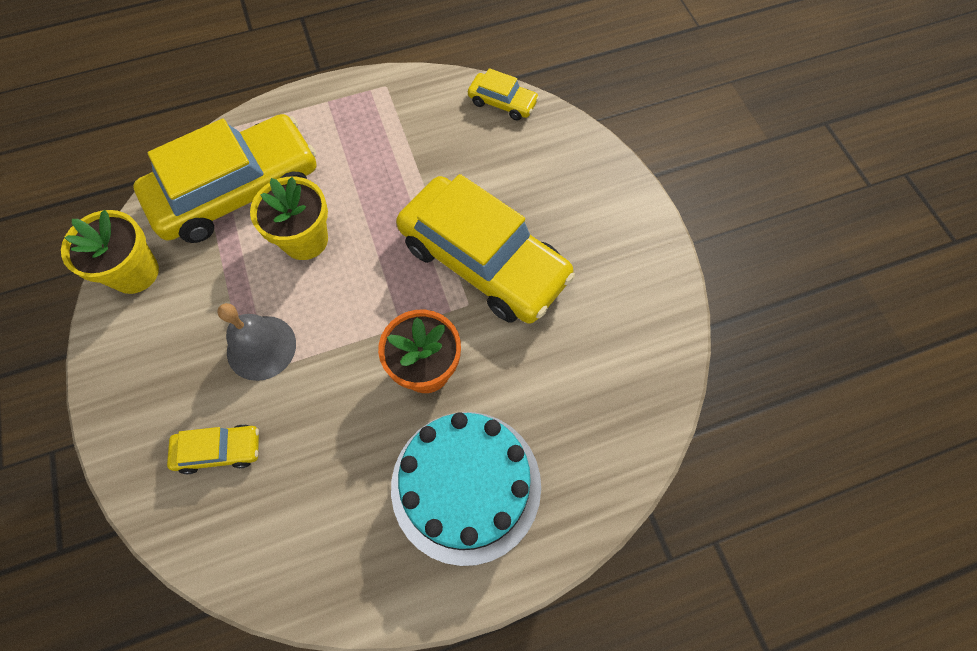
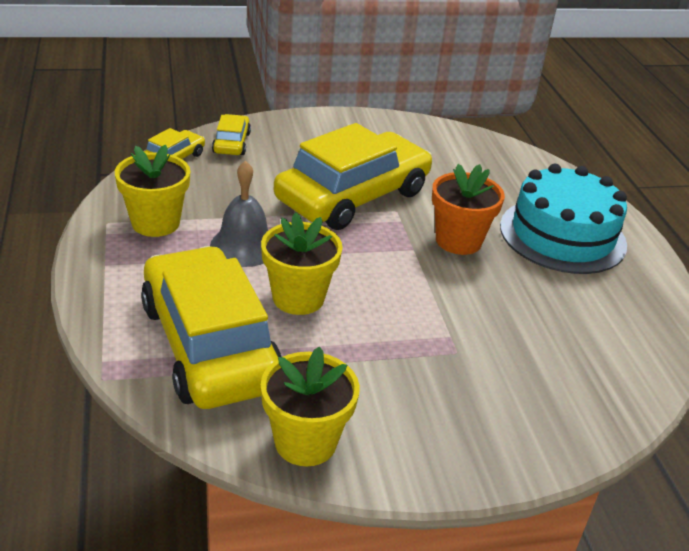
camera: 85 degrees left, 30 degrees down
(219, 450) = (539, 376): yellow car -> yellow car (231, 143)
(261, 347) = (425, 339): grey bell -> grey bell (244, 246)
(393, 117) = (155, 223): none -> yellow flower pot

